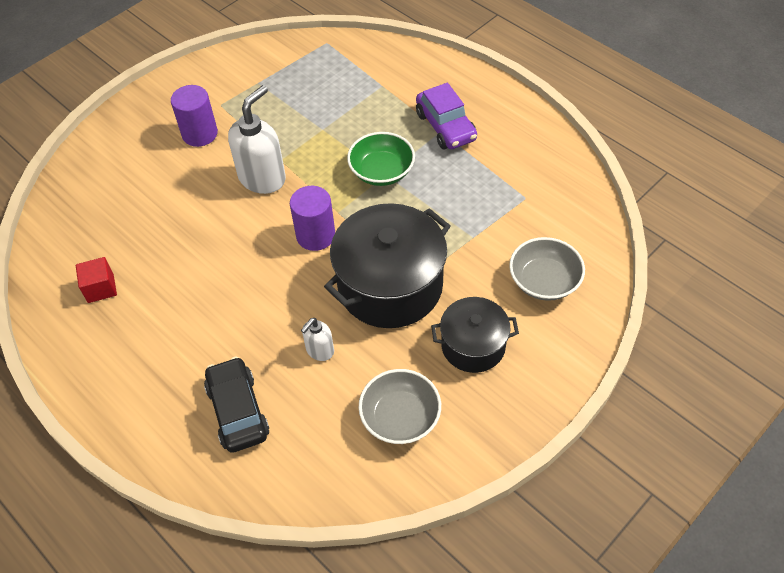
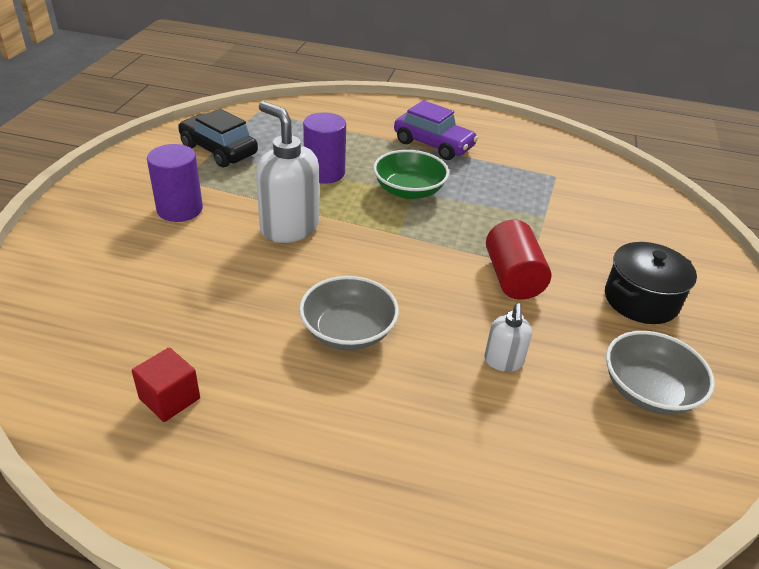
camera: 35 degrees left, 15 degrees down
(238, 411) = (474, 464): black car -> black car (218, 150)
(262, 178) = (289, 228): white soap dispenser -> white soap dispenser turned 45 degrees counterclockwise
(315, 235) = (394, 259): purple cylinder -> purple cylinder (324, 173)
(390, 285) = (512, 277): black pot -> red cylinder
(544, 281) = (639, 230): grey bowl -> grey bowl (348, 331)

